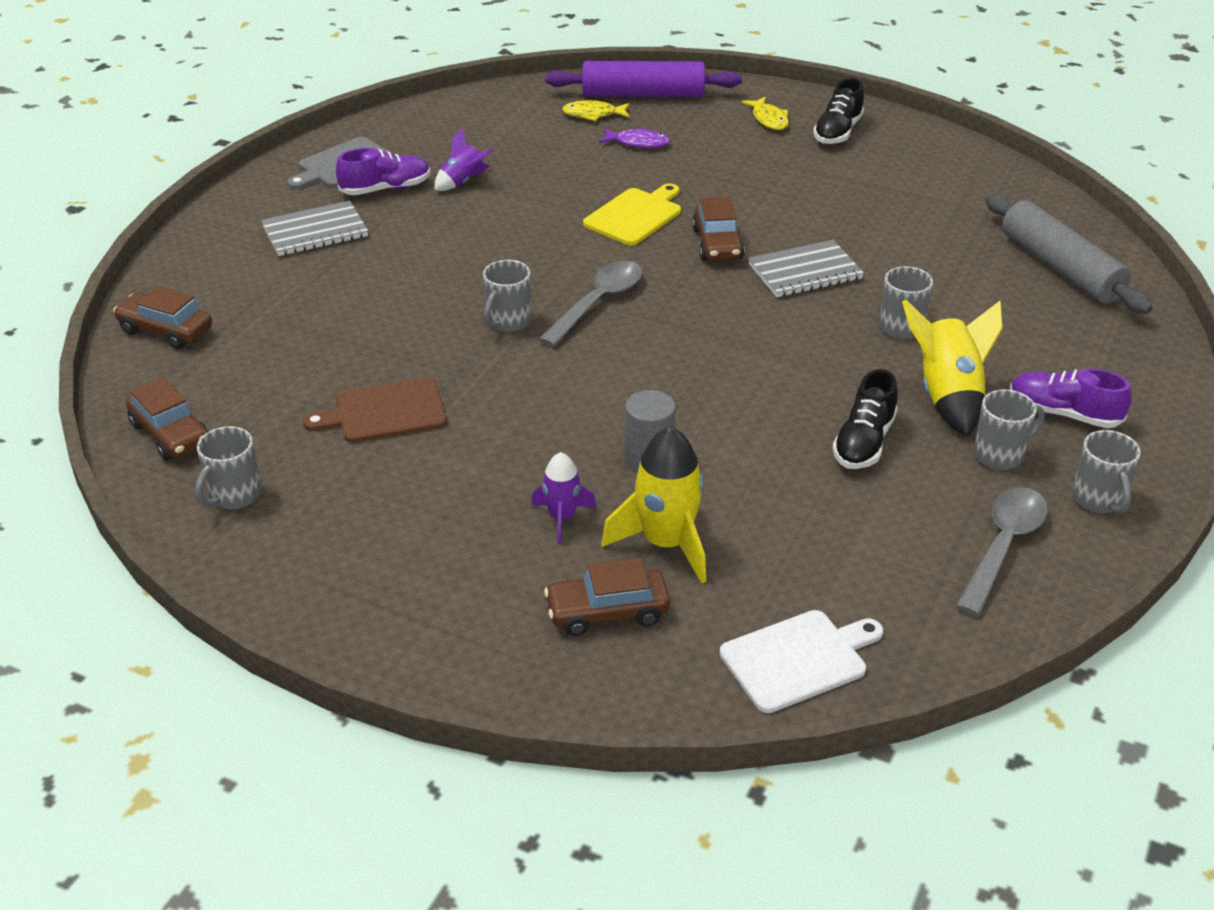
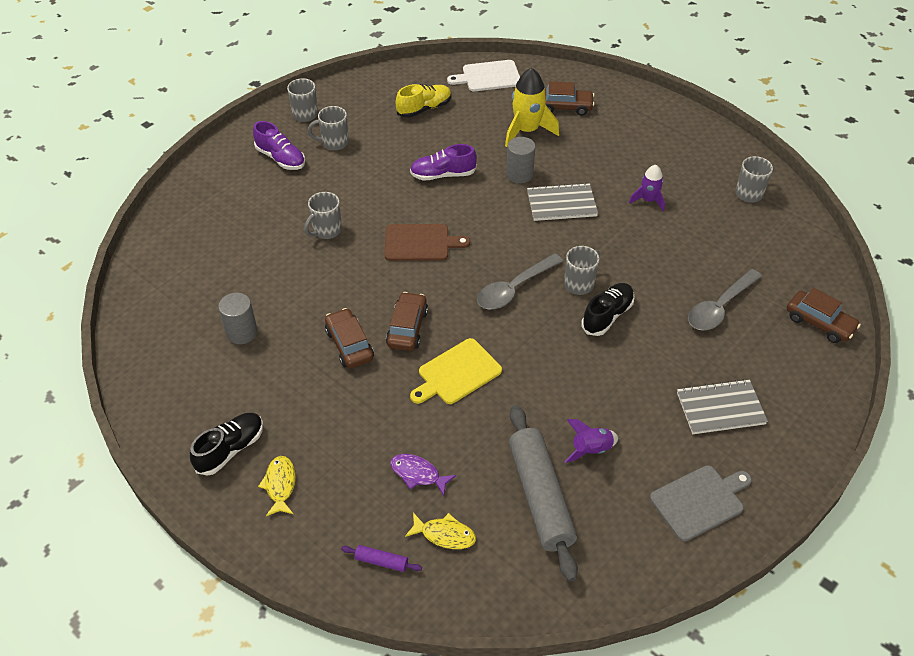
camera: 165 degrees left, 10 degrees up
(171, 434) = (794, 238): brown car -> brown car (349, 345)
(385, 189) = (660, 454): purple shoe -> purple shoe (443, 175)
(385, 412) = (666, 230): brown cutting board -> brown cutting board (420, 243)
(562, 518) = (575, 151): purple rocket -> purple rocket (648, 200)
(643, 94) = (381, 561): purple rolling pin -> purple rolling pin, size x0.40
(805, 272) = (359, 288): grey notebook -> grey notebook (561, 204)
(864, 442) = (399, 162): black shoe -> black shoe (607, 316)
(887, 553) = (424, 109): none -> yellow shoe
(913, 211) = (242, 332): none -> grey cylinder
(947, 396) = (335, 180): yellow rocket -> none
(1003, 546) = (368, 102): grey spoon -> grey spoon (719, 307)
(1060, 268) = (186, 257): grey rolling pin -> grey rolling pin (540, 496)

